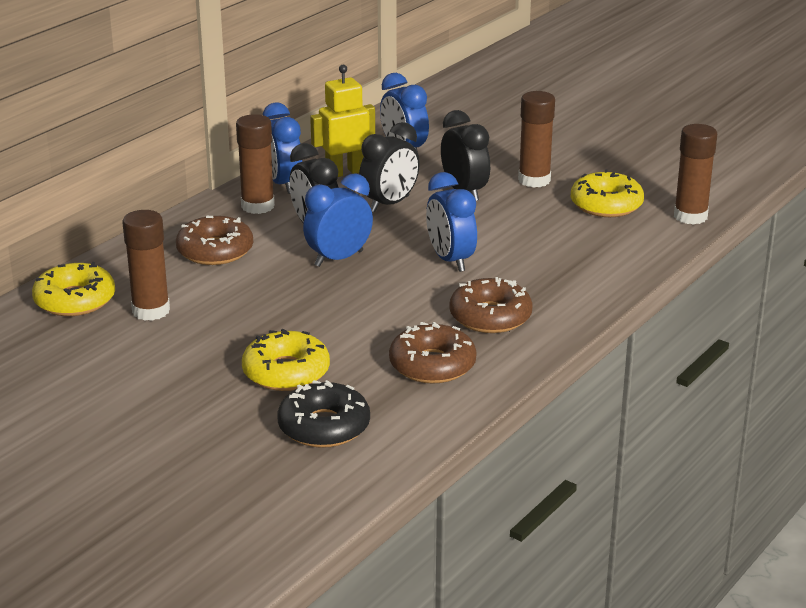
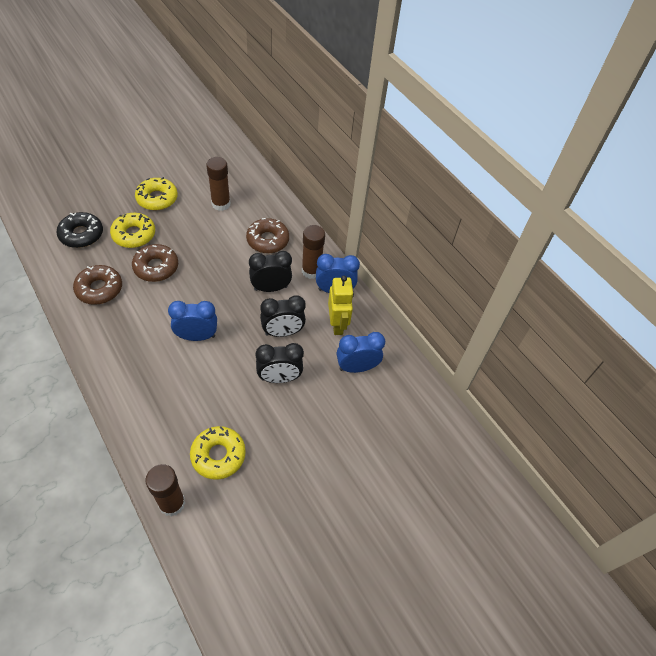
camera: 105 degrees right, 25 degrees up
(75, 300) = (247, 182): yellow donut -> yellow donut (157, 199)
(338, 259) = (229, 287): blue clock -> none
(389, 204) = (282, 332): black clock -> black clock turned 75 degrees counterclockwise
(490, 316) = (126, 330): brown donut -> brown donut (156, 267)
(534, 180) = (277, 427): brown glue stick -> none

